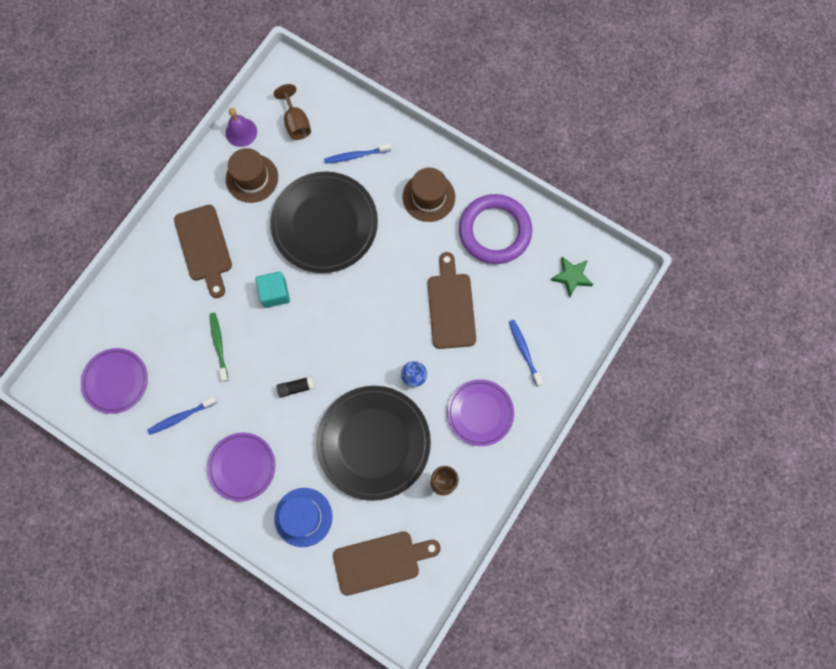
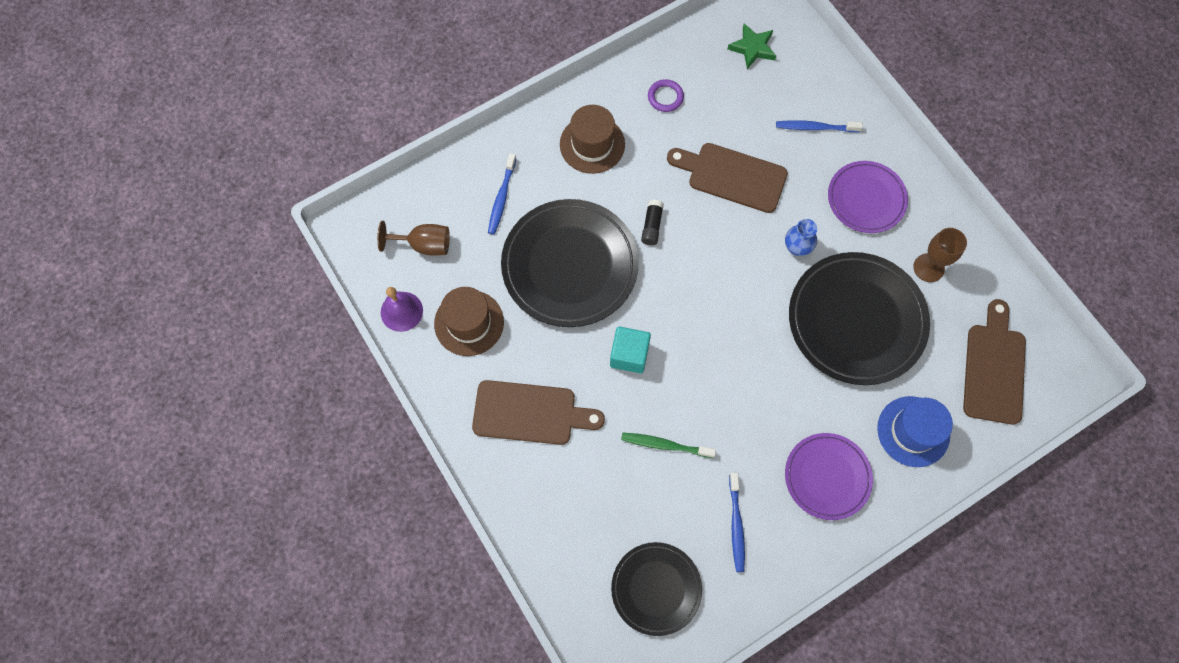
camera: 65 degrees left, 5 degrees down
(116, 381) = (656, 589): purple plate -> black plate
(296, 388) = (756, 377): black glue stick -> black glue stick (652, 226)
(494, 231) = (665, 97): purple ring -> purple ring, size x0.41

